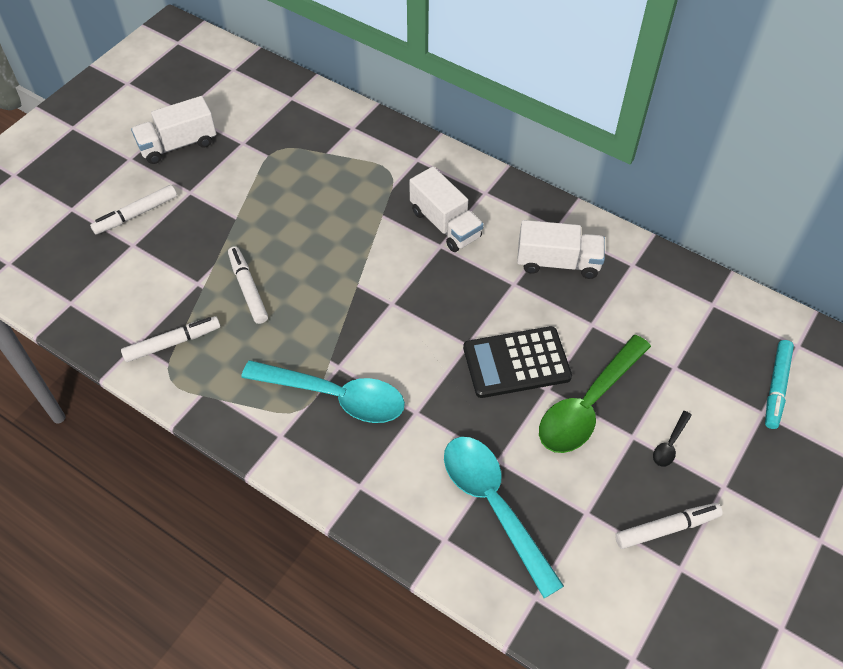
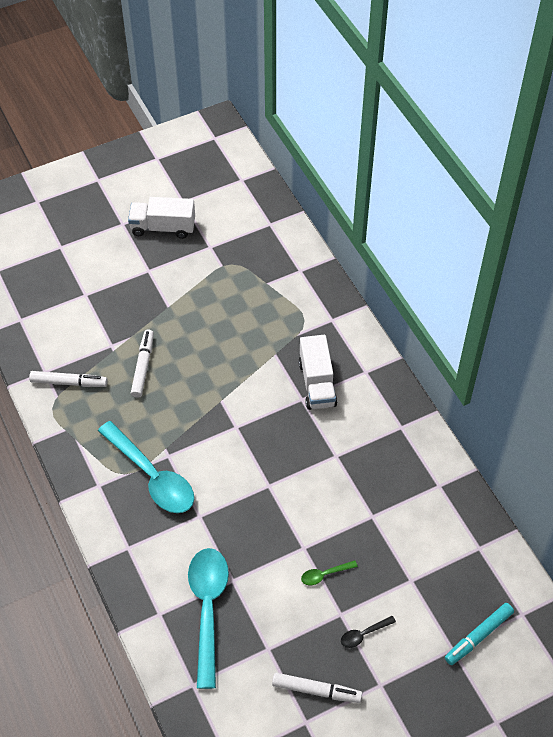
camera: 30 degrees right, 0 degrees up
(136, 214) = (101, 271): white marker -> none
(516, 362) = (295, 517): black calculator -> none
(558, 262) = (381, 455): white truck -> none
(588, 405) = (324, 575): green spoon -> green spoon, size x0.42

